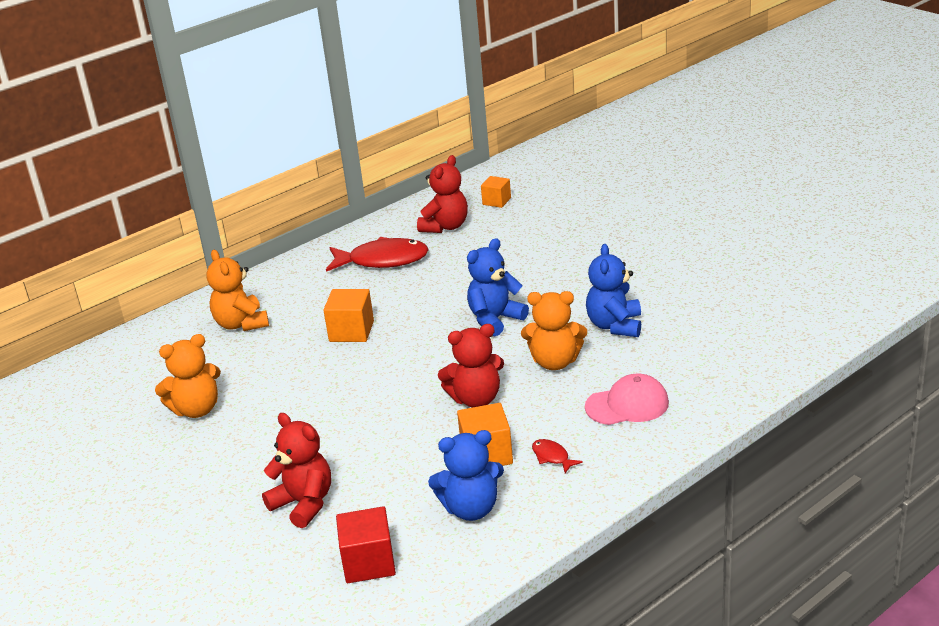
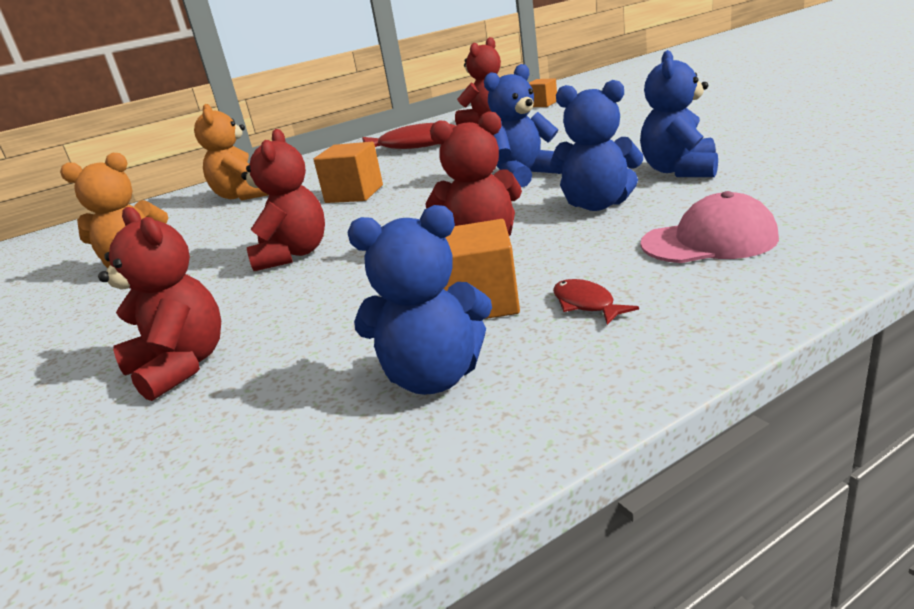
camera: 10 degrees right, 5 degrees down
(331, 404) = (293, 254): none -> red teddy bear
(369, 563) = (218, 464): red cube -> none
(555, 362) = (597, 205): orange teddy bear -> blue teddy bear

